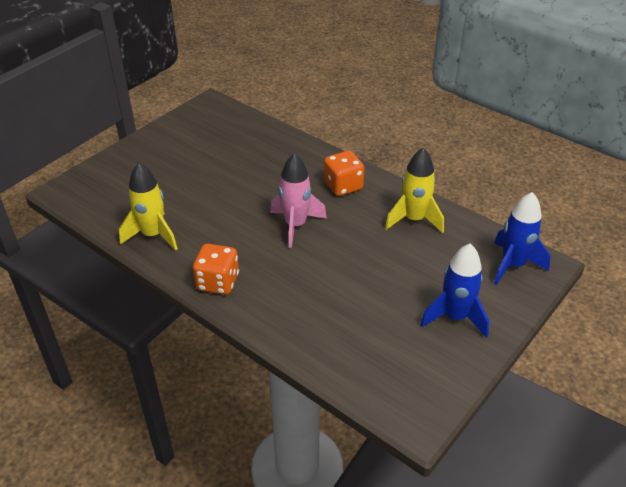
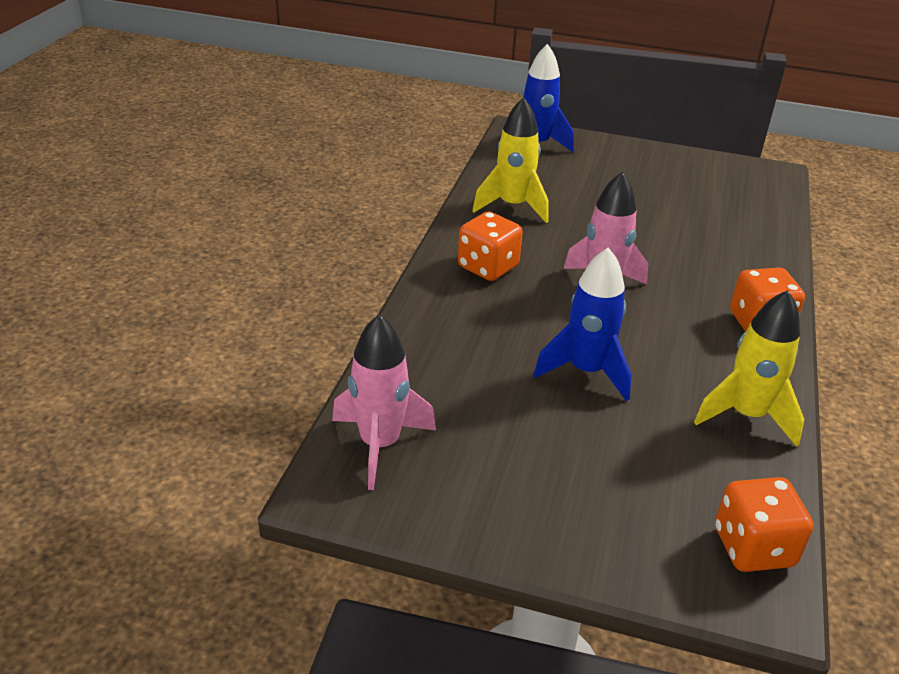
camera: 115 degrees left, 5 degrees down
(85, 198) = (753, 547): none -> orange dice
(224, 118) = (380, 444): none -> pink rocket
(455, 317) = (640, 167): blue rocket -> blue rocket (586, 371)

